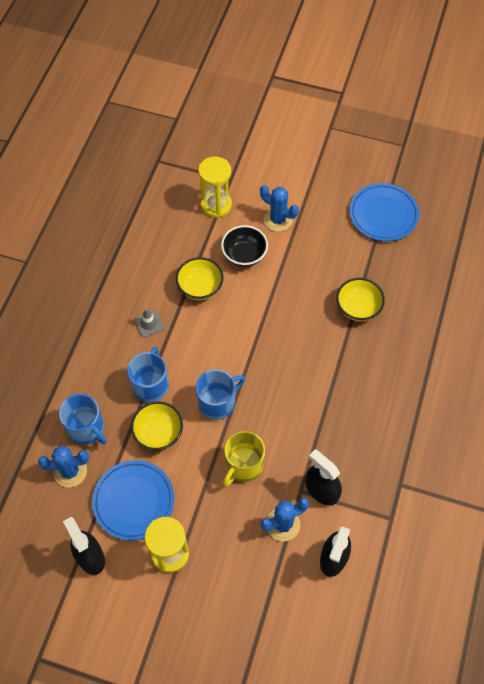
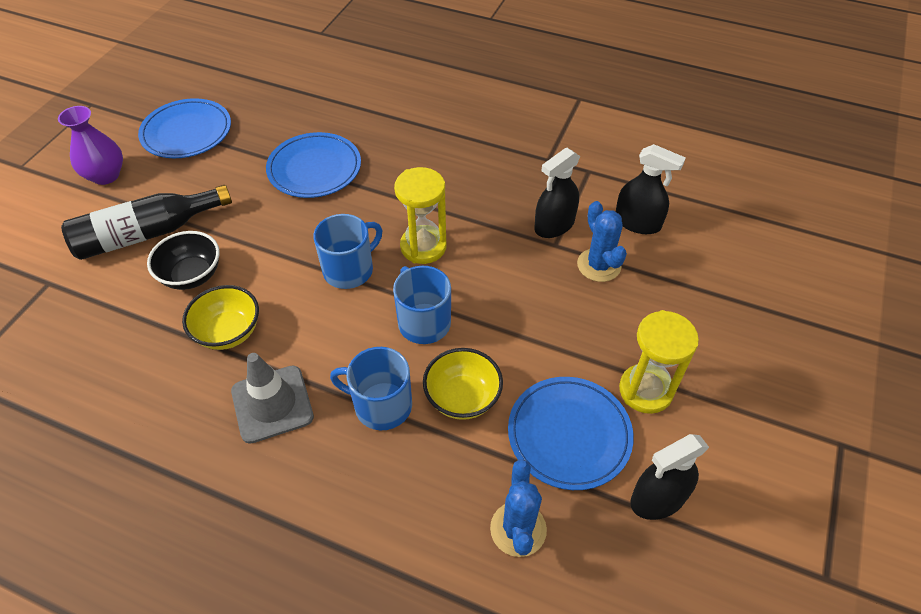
camera: 85 degrees left, 10 degrees down
(86, 428) = (444, 502): blue mug -> blue mug (349, 269)
(149, 323) = (272, 404): grey traffic cone -> grey traffic cone, size x1.81
(216, 205) = (87, 303): yellow hourglass -> yellow hourglass (423, 247)
(243, 465) = (519, 299): yellow mug -> none
(278, 219) = (147, 233): blue cactus -> black bottle
(329, 178) = (106, 175): none -> purple vase
(358, 308) = (314, 169): yellow bowl -> blue plate

